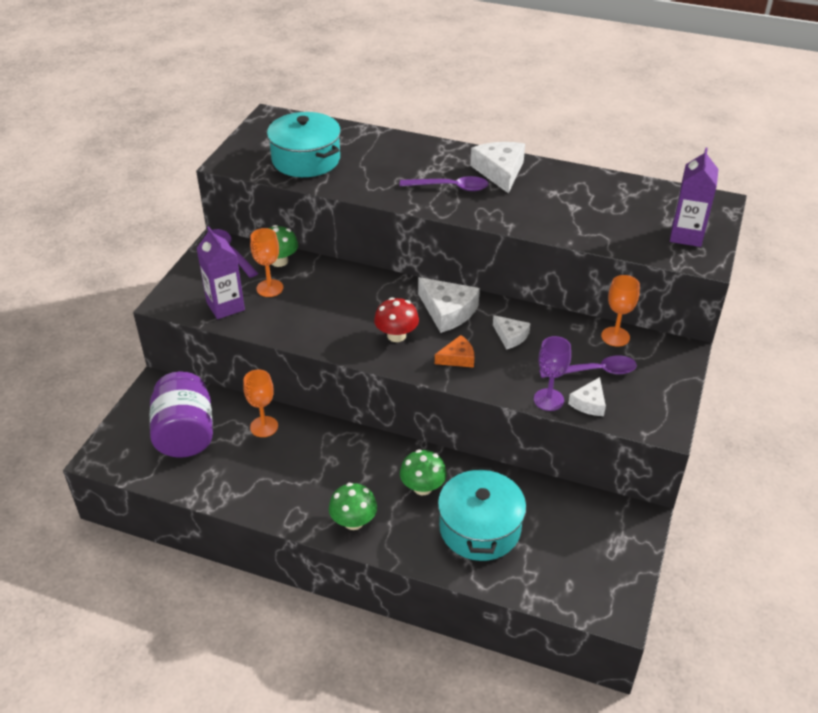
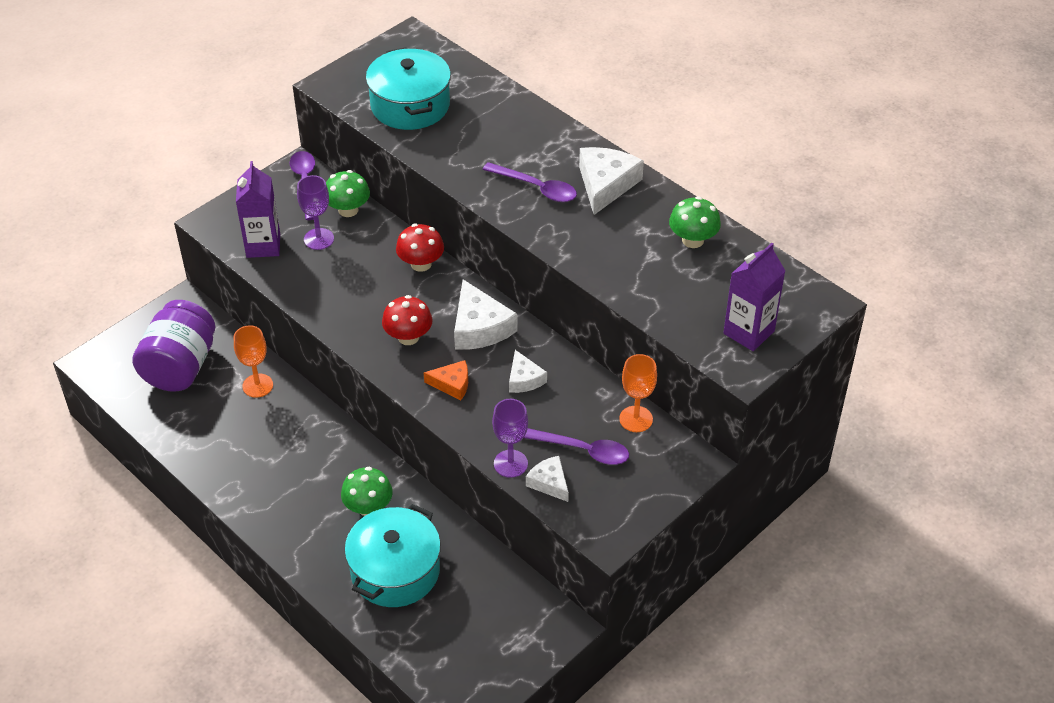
camera: 25 degrees right, 5 degrees up
(270, 288) = (319, 239): orange goblet -> purple goblet
(353, 521) = (280, 516): green mushroom -> green mushroom (692, 240)
(367, 281) = (421, 264): none -> red mushroom
(589, 403) = (549, 483): white cheese -> white cheese turned 90 degrees clockwise

